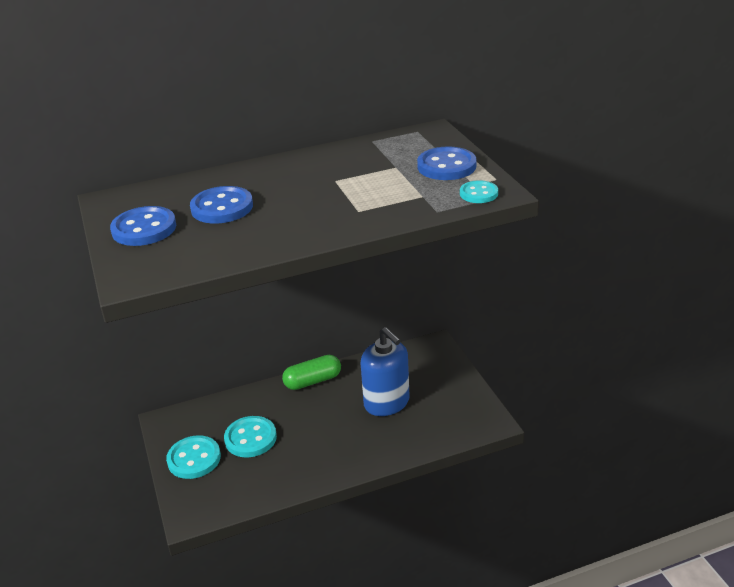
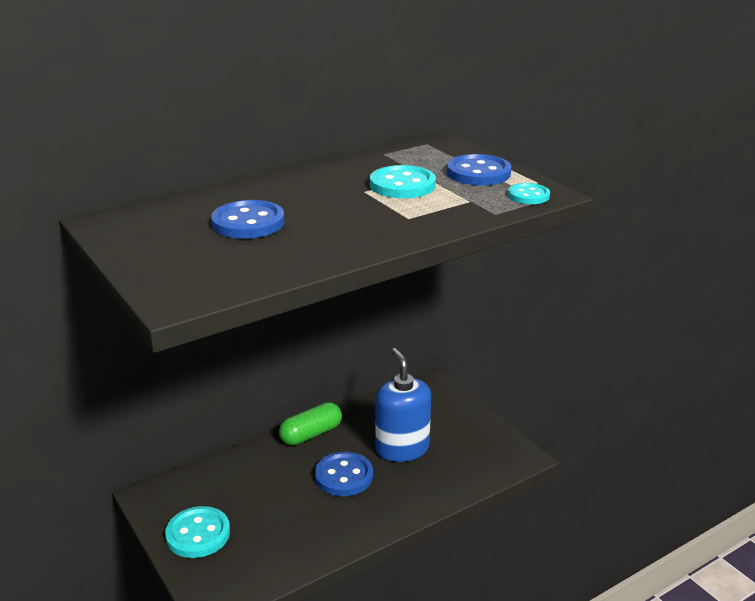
camera: 15 degrees left, 5 degrees down
(144, 229) = (164, 248): blue button -> blue button (344, 476)
(250, 438) = (259, 503): turquoise button -> turquoise button (402, 185)
(387, 403) = (402, 448): blue soap dispenser -> blue soap dispenser turned 150 degrees counterclockwise

